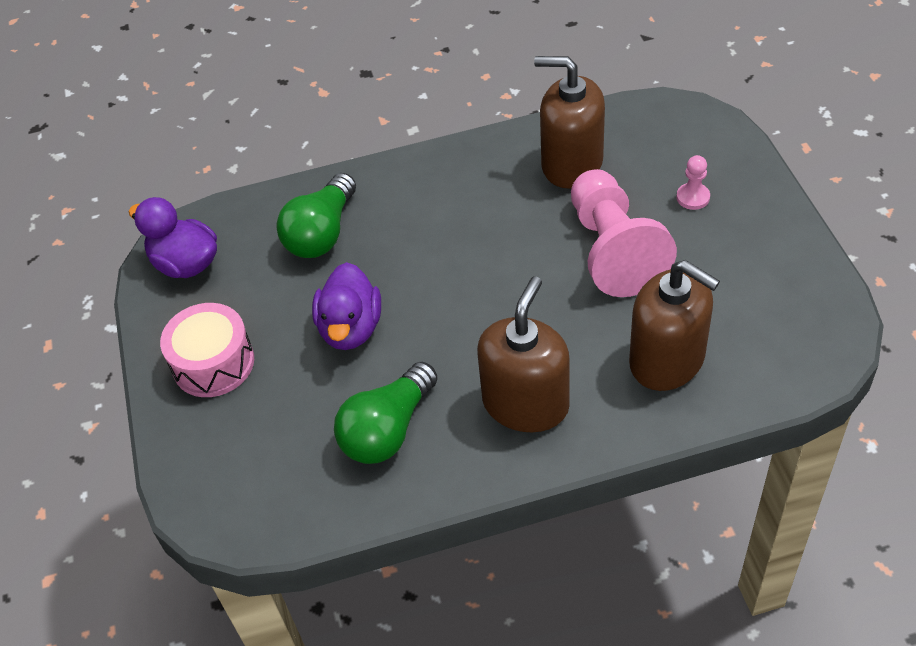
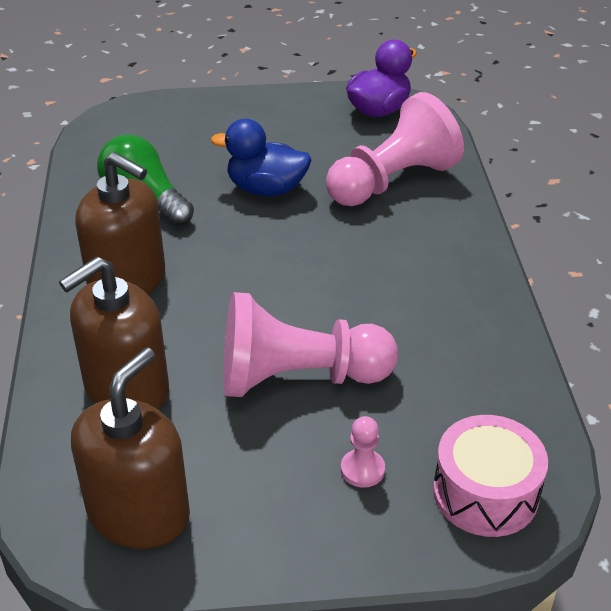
camera: 95 degrees right, 10 degrees down
(213, 363) = (261, 120): pink drum -> pink drum (485, 493)
(322, 233) = (392, 182): green light bulb -> pink pawn
(350, 328) = (266, 189): purple duck -> blue duck
(571, 164) = (451, 369): brown soap dispenser -> brown soap dispenser (138, 512)

